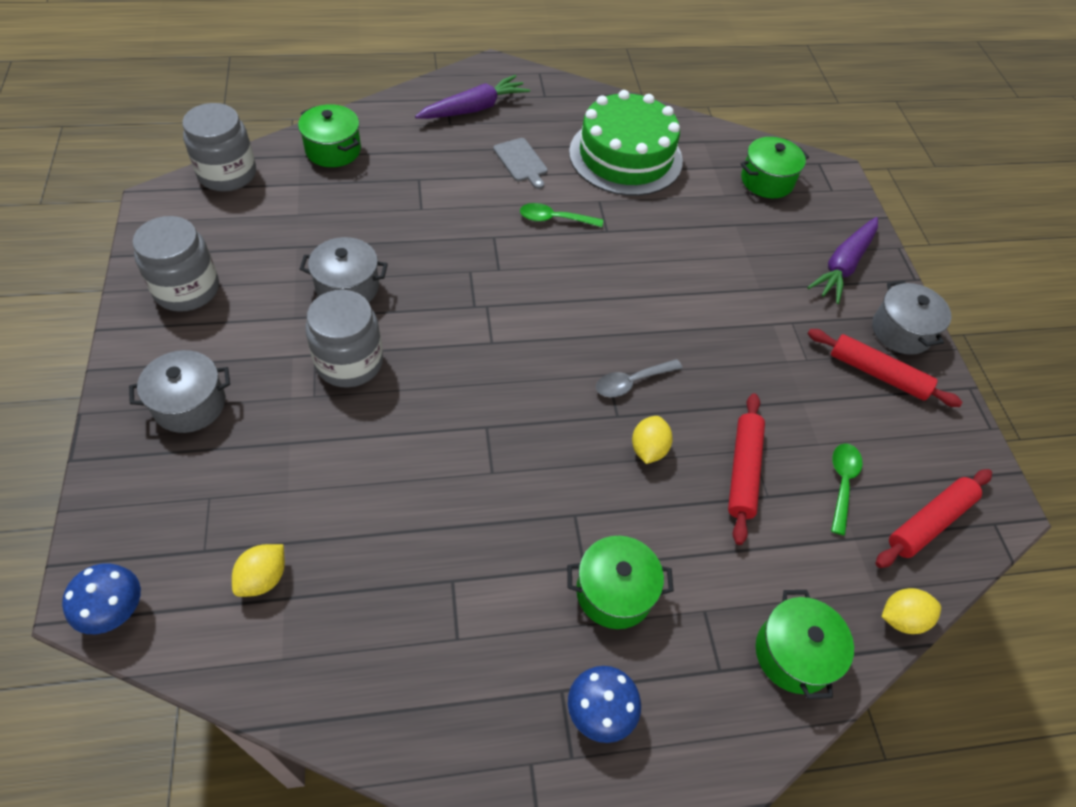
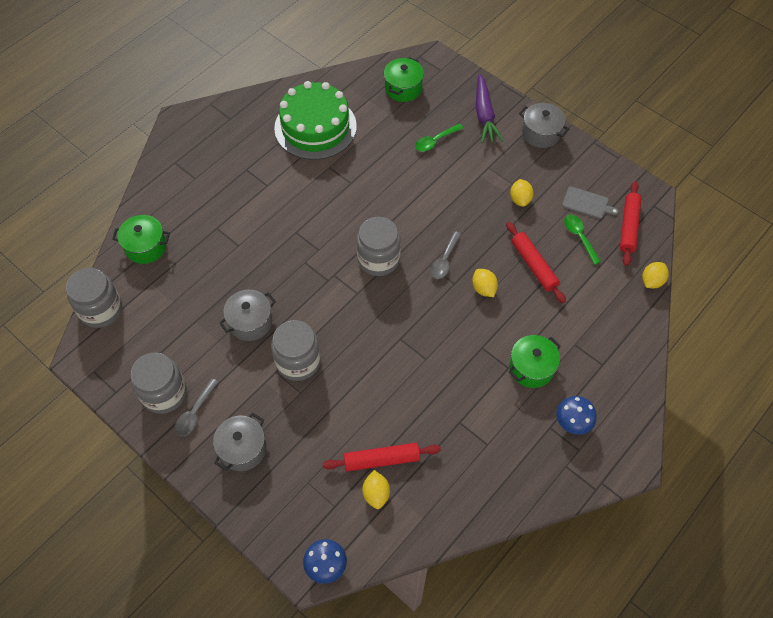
camera: 35 degrees left, 5 degrees up
(191, 330) = (195, 412): none -> grey spoon
(474, 109) = (198, 157): purple carrot -> none
(521, 162) = (262, 173): grey cutting board -> grey cutting board (587, 203)
(554, 325) = (378, 259): none -> grey jar
(555, 219) = (317, 196): green spoon -> green spoon (435, 141)
(794, 654) = (624, 333): green pot -> none
(800, 384) = (520, 199): none -> yellow lemon
(877, 374) = (549, 166): red rolling pin -> red rolling pin (382, 460)

